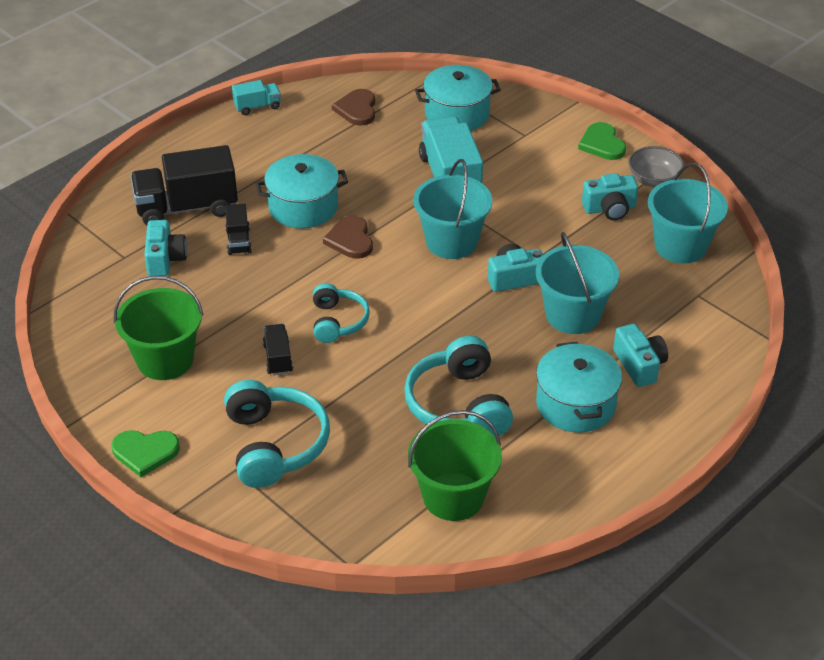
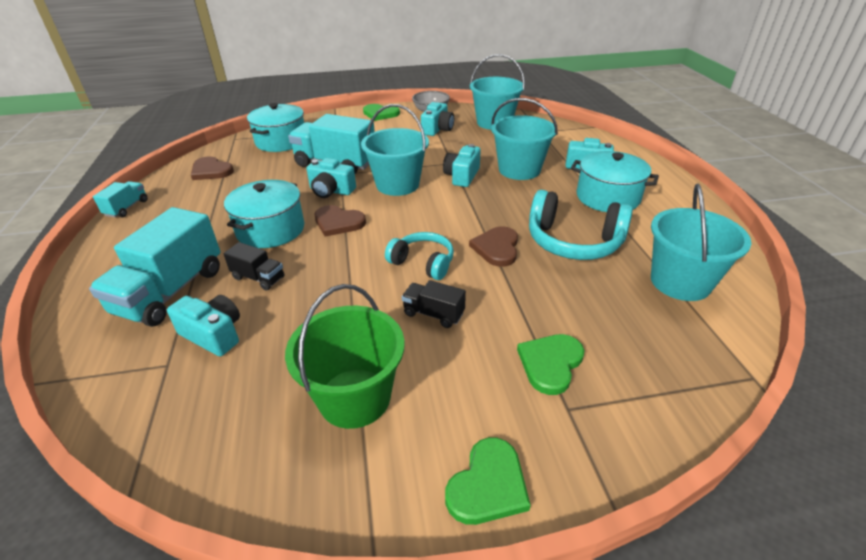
camera: 55 degrees left, 5 degrees down
(187, 207) = (171, 291): black truck -> turquoise truck
(274, 445) = (550, 363): turquoise headphones -> green heart
(397, 205) = (331, 191): none -> turquoise camera
(401, 357) = (496, 248): none -> brown heart
(453, 497) = (680, 282): green bucket -> turquoise bucket

